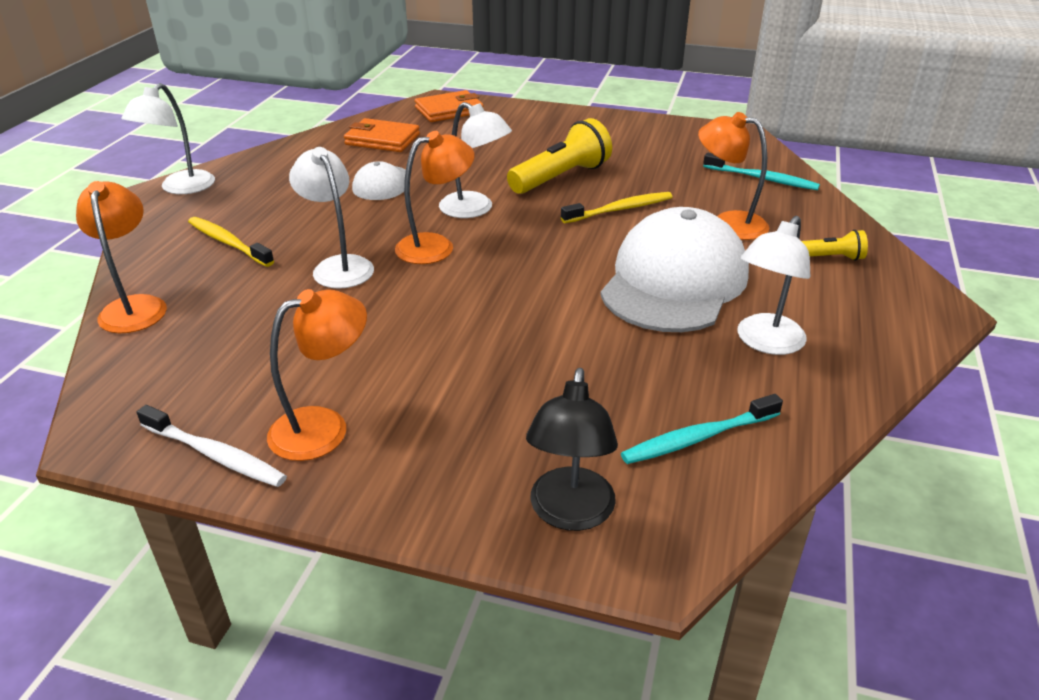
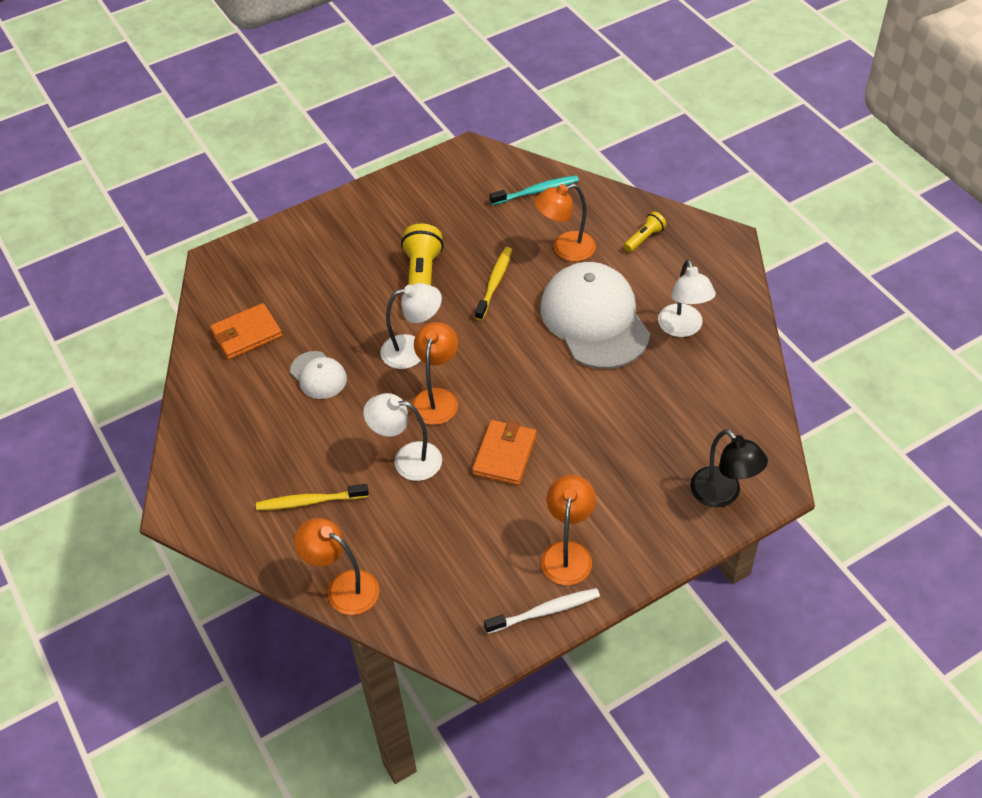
camera: 45 degrees left, 15 degrees up
(181, 188) = (187, 491): white lamp -> none
(449, 110) = (243, 267): orange wallet -> orange wallet (504, 455)
(698, 438) = (721, 411): turquoise toothbrush -> none

